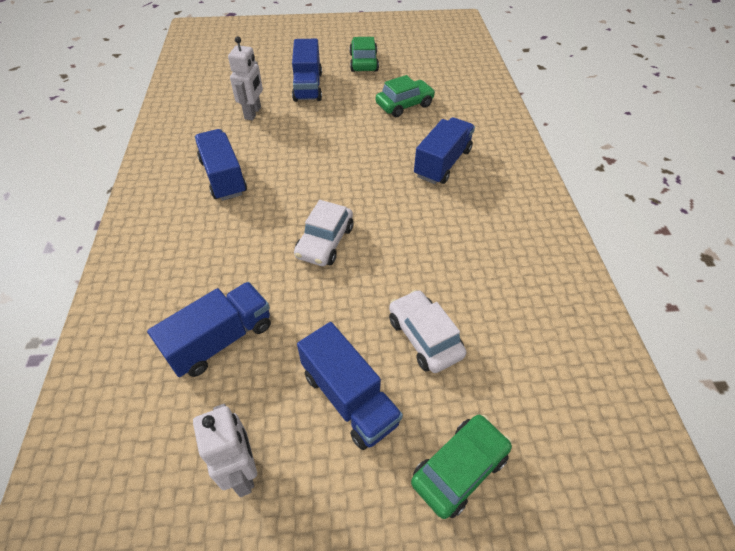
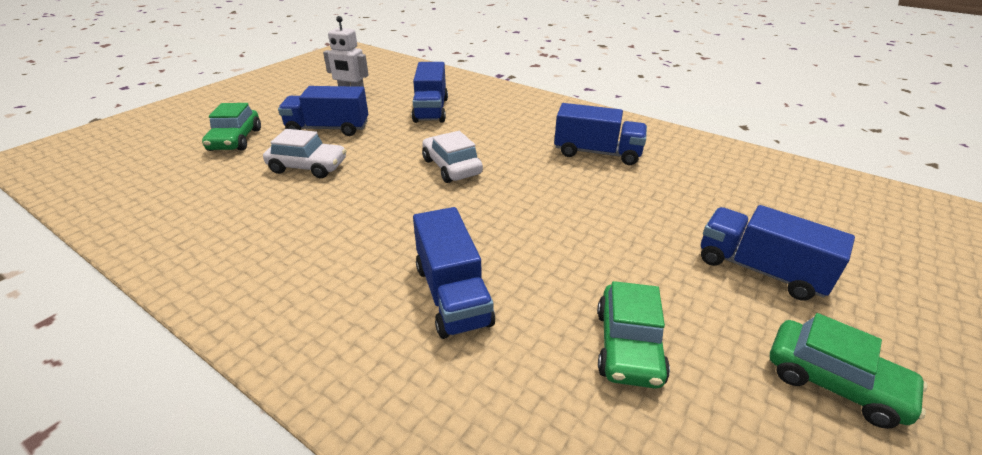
camera: 130 degrees right, 15 degrees down
(253, 113) = (708, 202): white robot -> none

